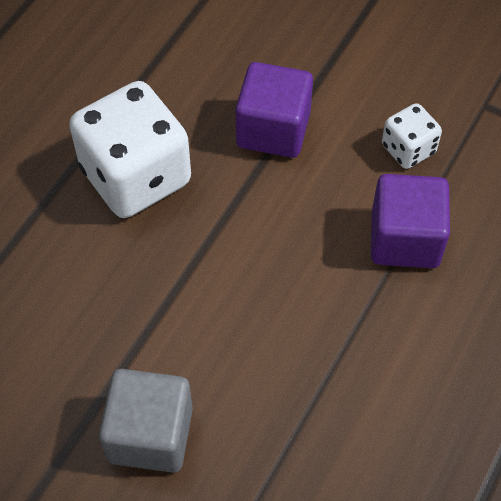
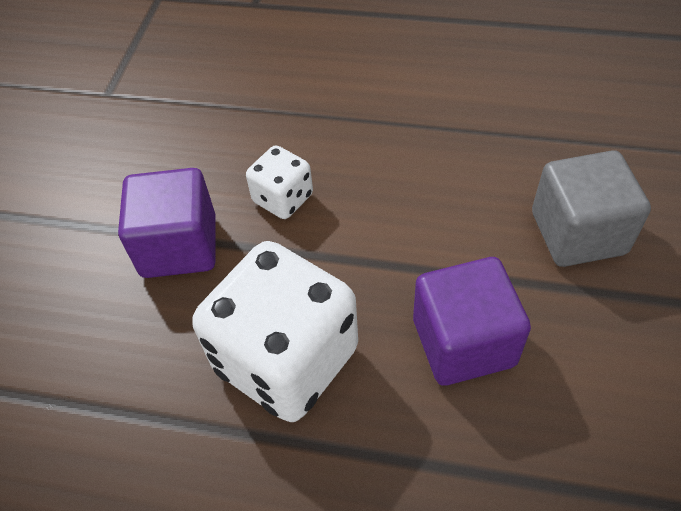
camera: 105 degrees left, 5 degrees down
(405, 239) = (281, 112): purple cube -> purple cube (463, 342)
(408, 149) = (175, 133): white dice -> white dice (283, 198)

